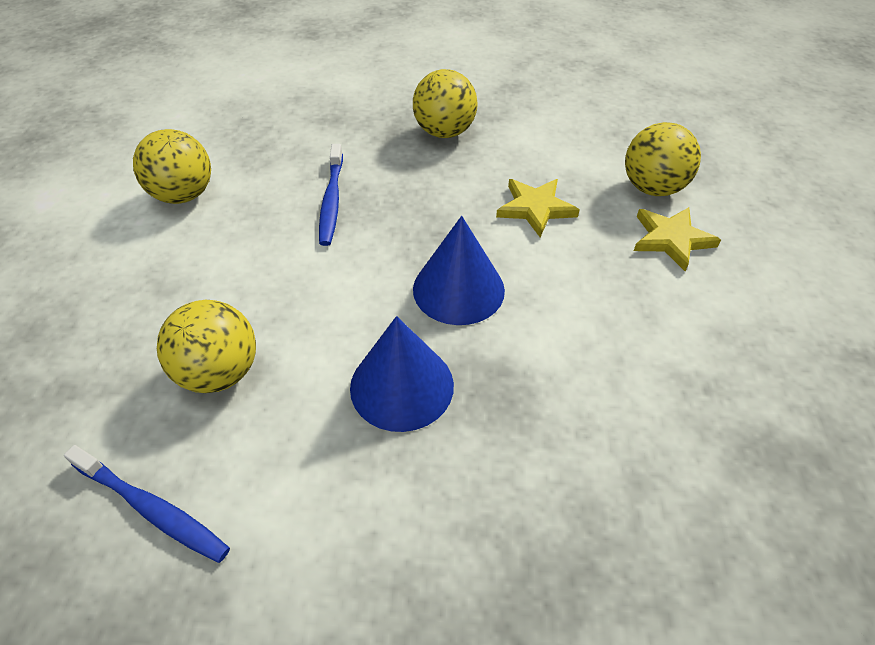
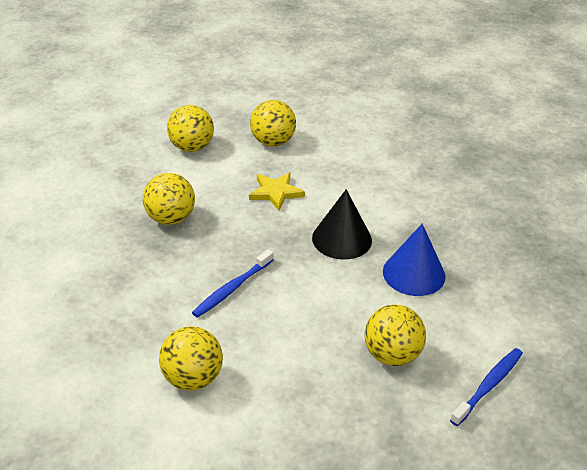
camera: 80 degrees left, 10 degrees down
(332, 200) = (232, 288): blue toothbrush -> blue toothbrush turned 120 degrees clockwise
(458, 289) = (342, 239): blue cone -> black cone
(593, 122) = (191, 147): none -> yellow ball
(671, 239) = (321, 148): yellow star -> none

